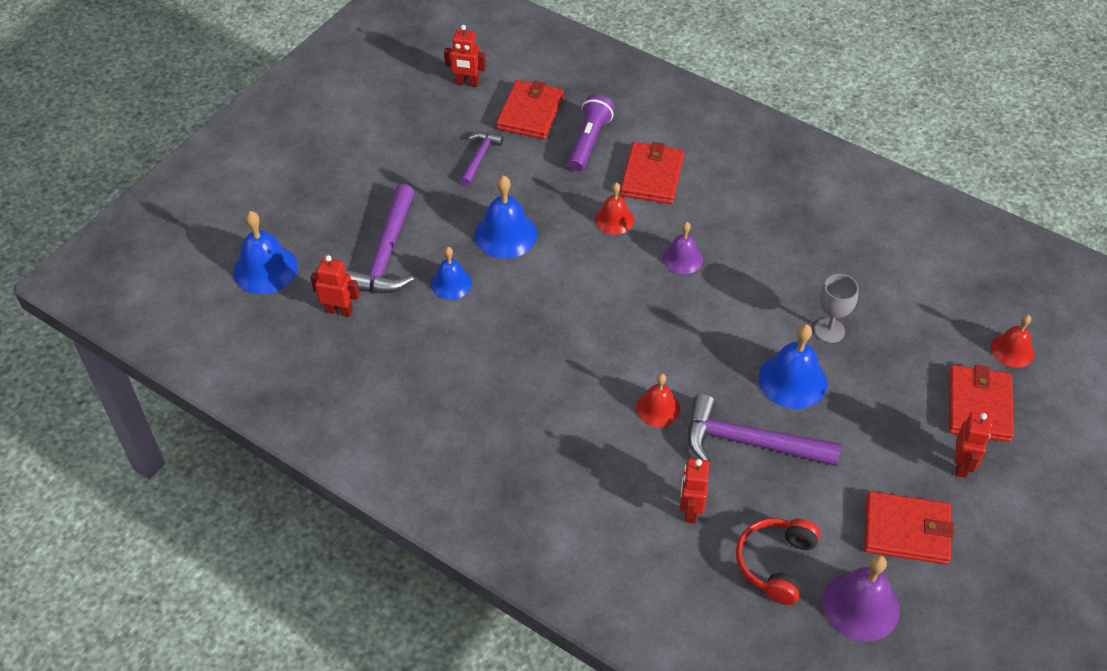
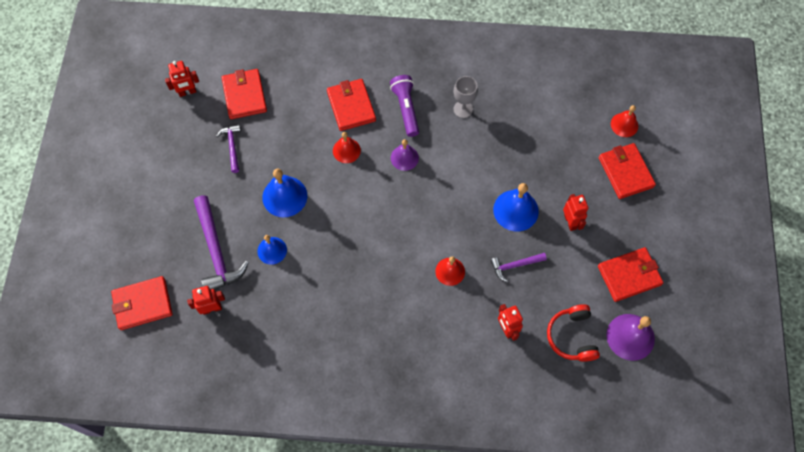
camera: 30 degrees left, 15 degrees up
(265, 269) = (142, 304): blue bell -> red wallet
(589, 141) = (296, 99): purple flashlight -> purple flashlight (406, 109)
(750, 442) = (515, 265): purple hammer -> purple hammer, size x0.54
(829, 330) = (518, 164): grey goblet -> grey goblet (463, 109)
(961, 465) = (636, 216): red robot -> red robot (570, 222)

